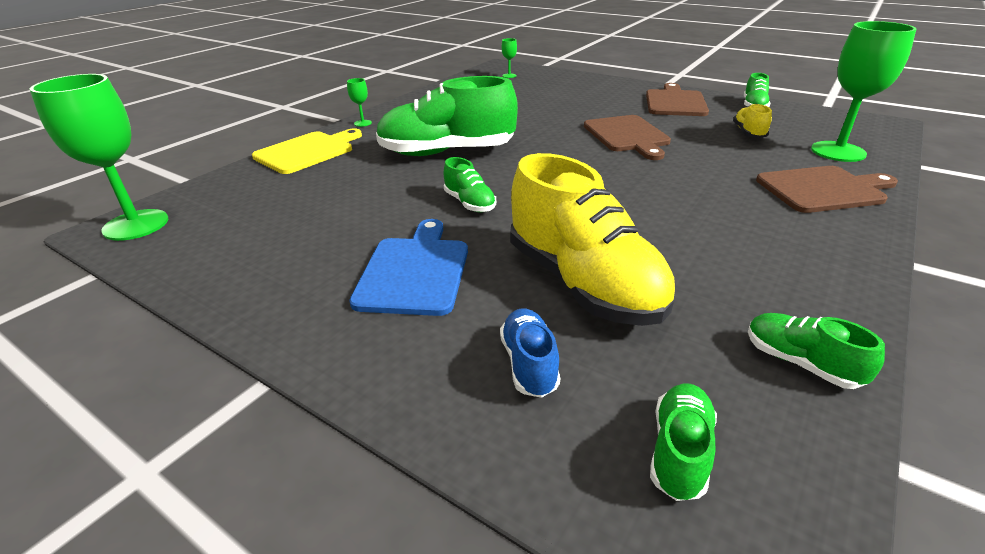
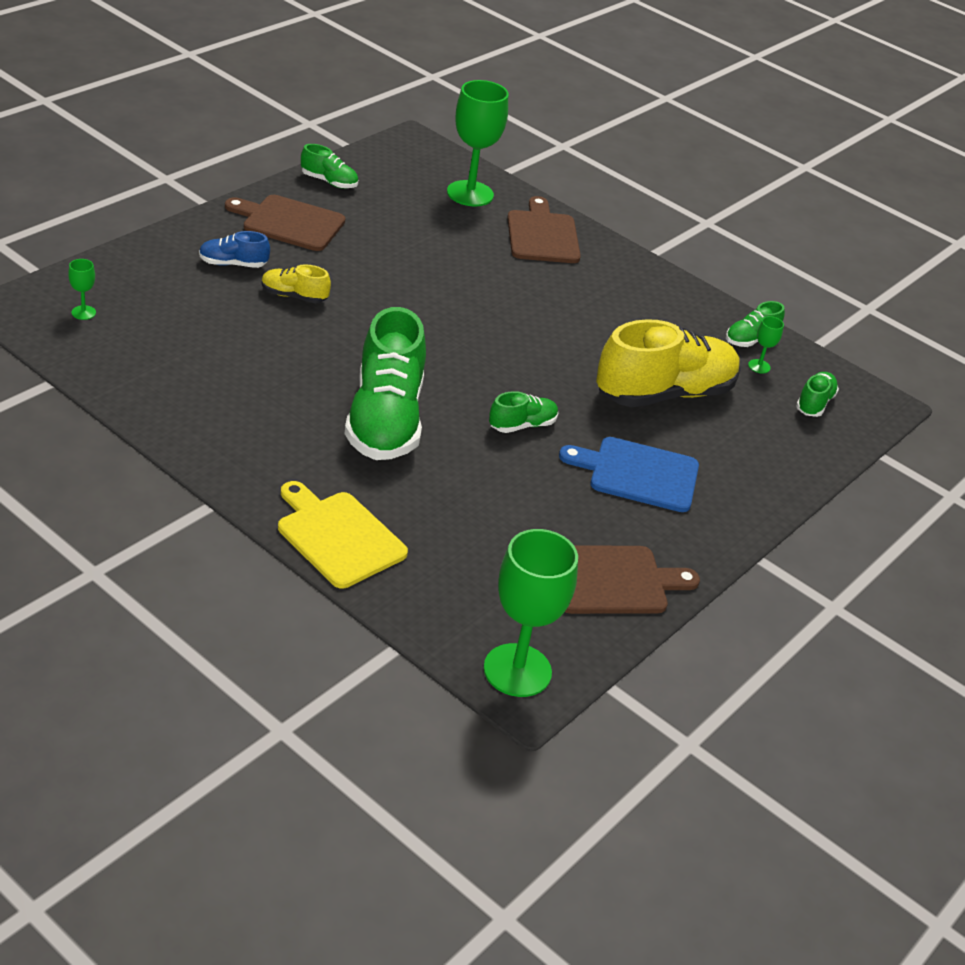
camera: 90 degrees left, 5 degrees up
(363, 123) = (244, 481): green goblet -> green goblet (759, 366)
(529, 364) = (749, 438): blue shoe -> blue shoe (233, 264)
(627, 136) = (384, 288): brown cutting board -> brown cutting board (613, 581)
(679, 451) = (814, 403): green shoe -> green shoe turned 90 degrees clockwise
(748, 133) = (407, 217): yellow shoe -> yellow shoe (294, 296)

